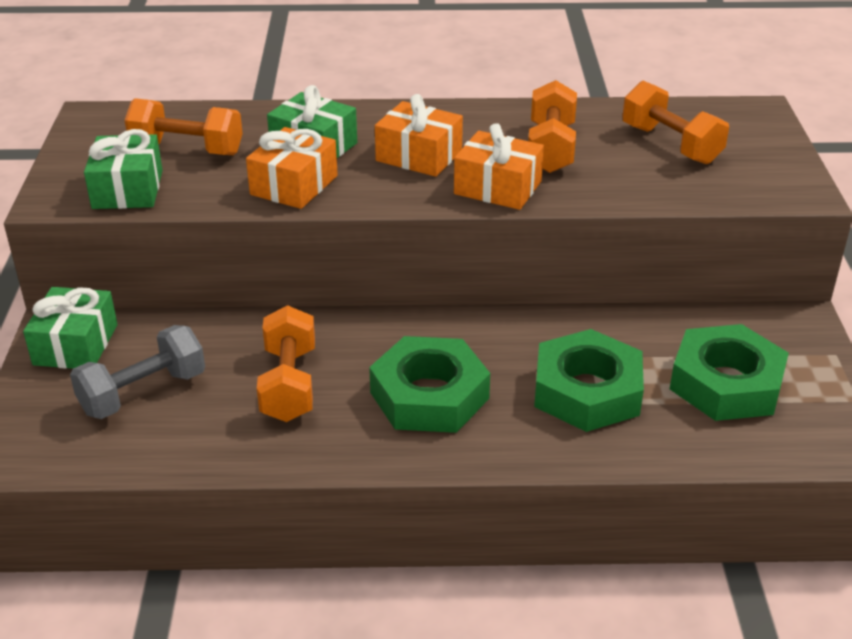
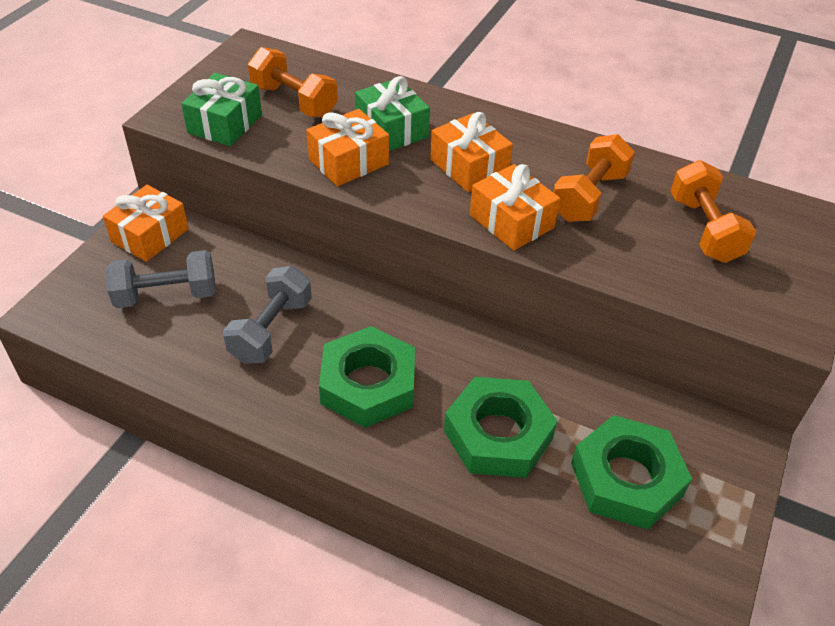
camera: 25 degrees right, 10 degrees up
(76, 344) = (150, 235): green gift -> orange gift
(289, 384) = (271, 330): orange dumbbell -> grey dumbbell

